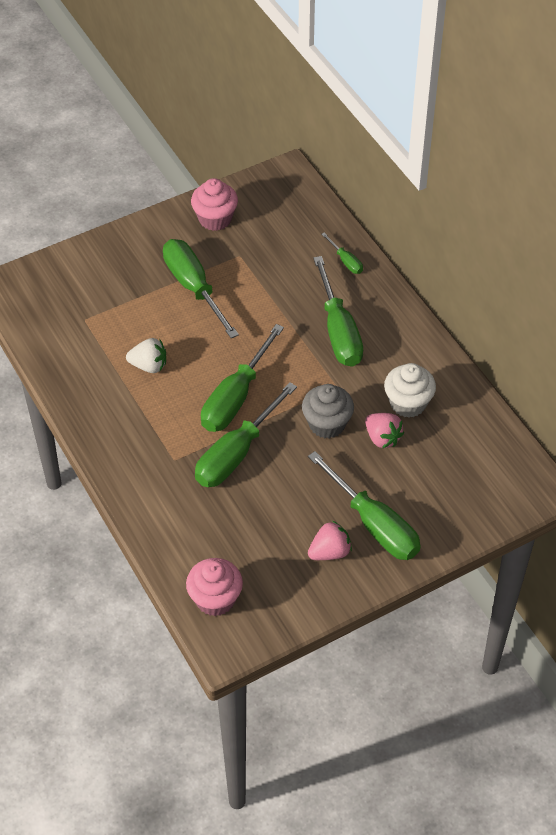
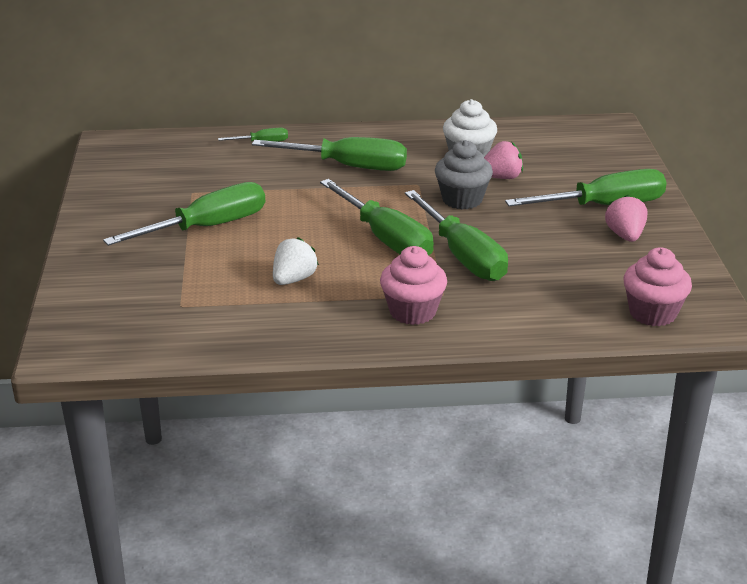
camera: 65 degrees left, 20 degrees down
(193, 287) = (207, 227): green screwdriver -> green screwdriver turned 150 degrees clockwise
(215, 219) = (124, 193): pink cupcake -> pink cupcake (412, 312)

